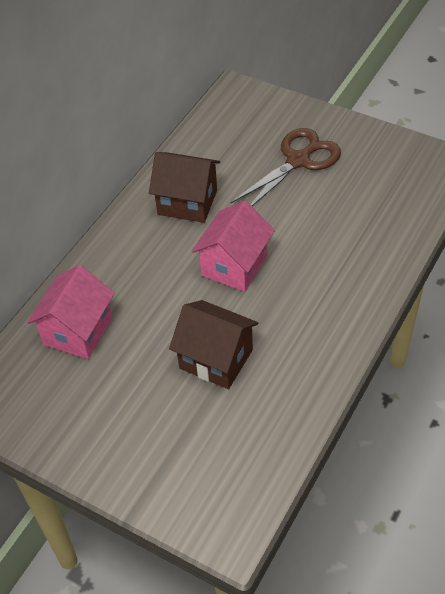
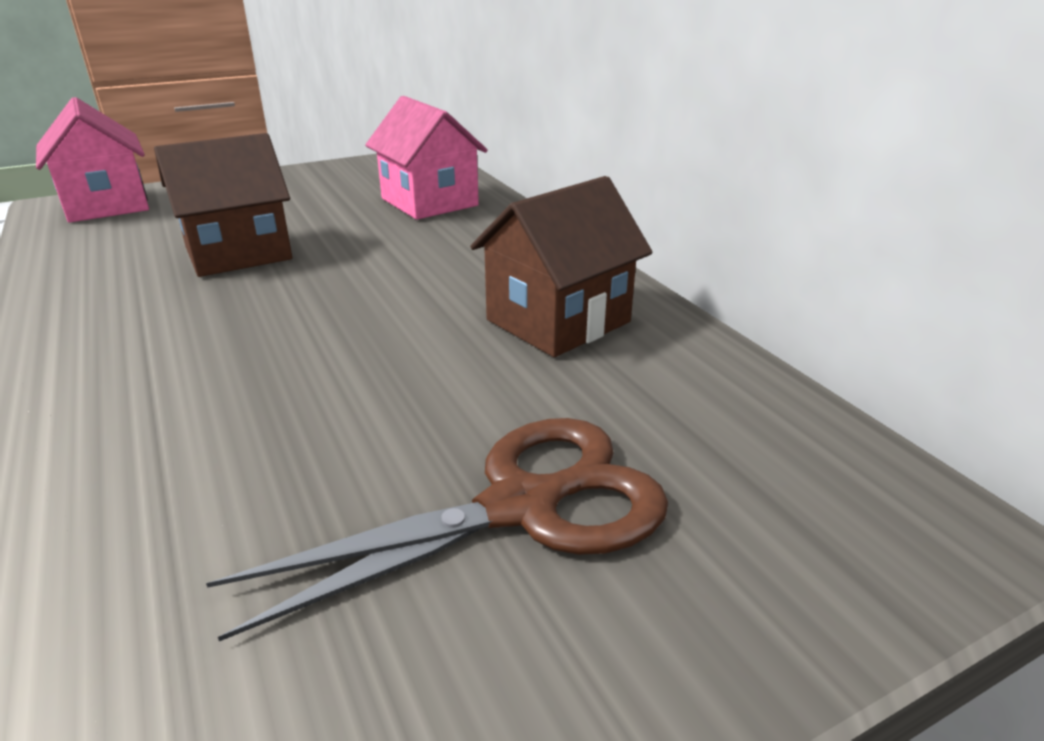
camera: 120 degrees right, 20 degrees down
(234, 265) = (354, 313): pink house -> pink house (107, 205)
(298, 161) = (521, 507): brown scissors -> brown scissors turned 105 degrees counterclockwise

